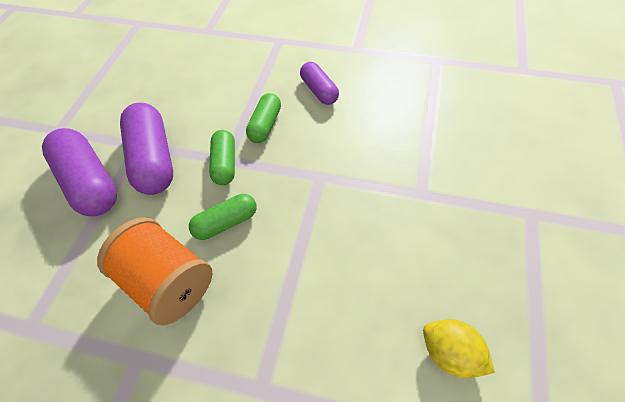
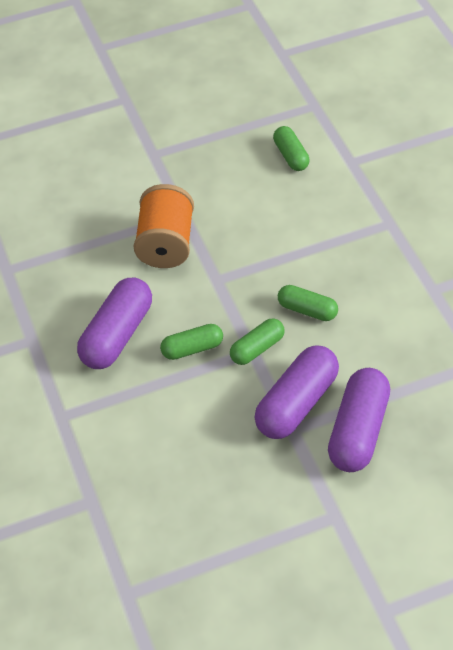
camera: 125 degrees left, 5 degrees down
(168, 282) = (379, 310): orange spool -> orange spool (166, 244)
(319, 91) = (117, 335): purple capsule -> purple capsule, size x1.72
(450, 353) = (291, 156): yellow lemon -> green capsule

